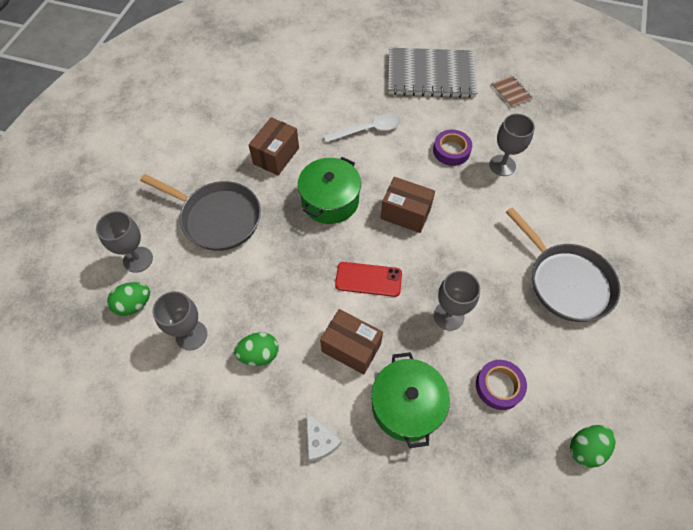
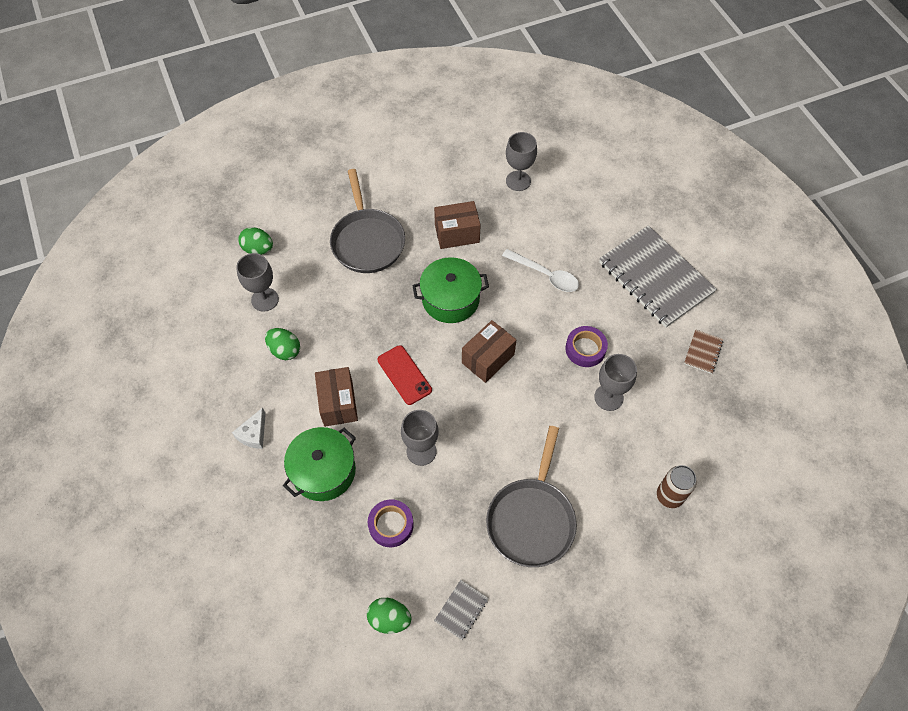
camera: 50 degrees right, 0 degrees up
(138, 259) = (292, 223): grey goblet -> grey goblet (518, 181)
(405, 214) = (488, 359): brown box -> brown box turned 60 degrees clockwise
(607, 186) = (669, 496): none -> brown can
(611, 385) = (461, 610): none -> grey notebook

